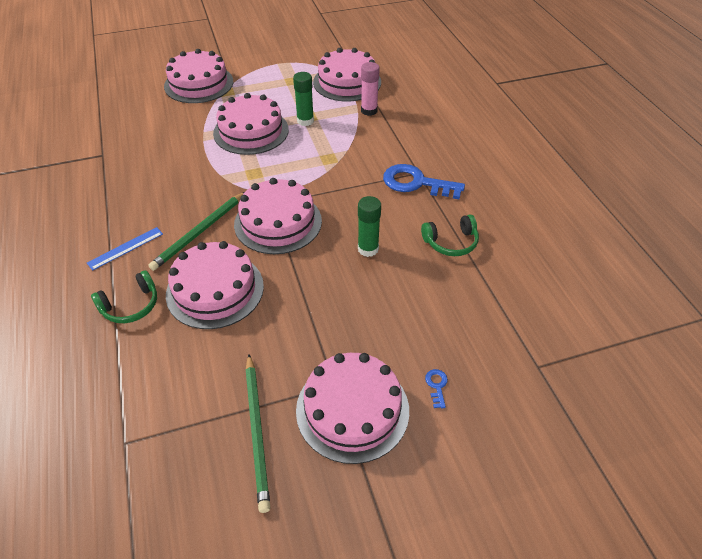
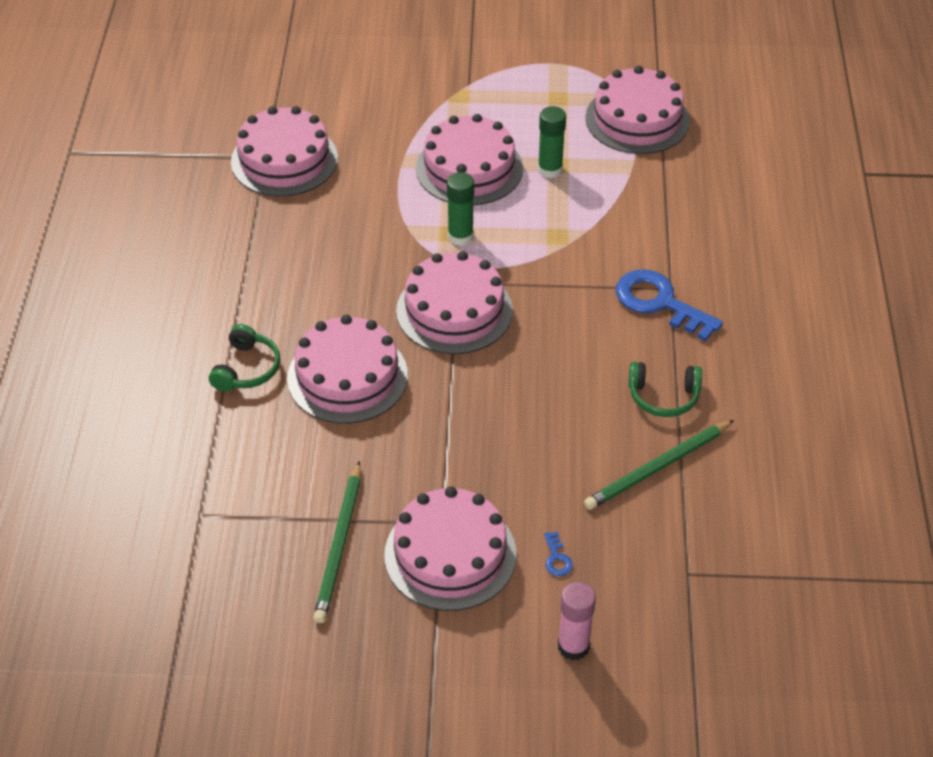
camera: 20 degrees right, 0 degrees up
(125, 248) = (260, 295): blue ruler -> none
(130, 305) = (246, 369): green headphones -> green headphones turned 60 degrees counterclockwise
(199, 84) = (425, 73): pink cake -> pink cake (284, 160)
(199, 232) = (353, 298): green pencil -> green pencil (657, 468)
(368, 249) = (552, 376): green glue stick -> green glue stick (460, 236)
(369, 111) = (647, 175): pink glue stick -> pink glue stick (573, 646)
(437, 386) = (557, 558): blue key -> blue key turned 150 degrees clockwise

